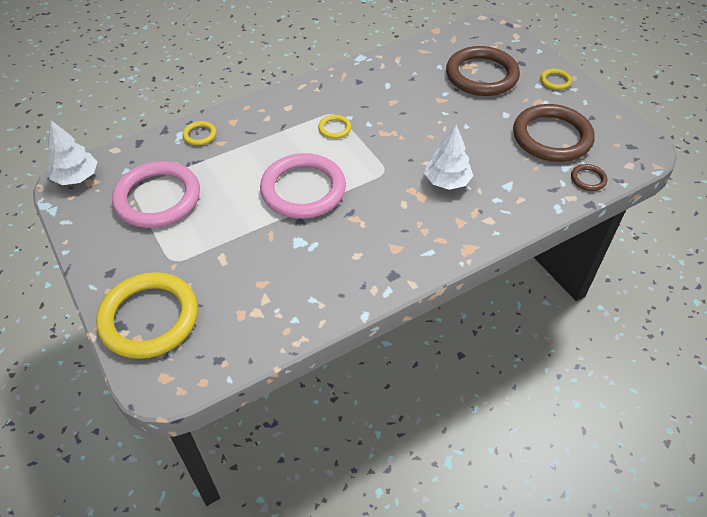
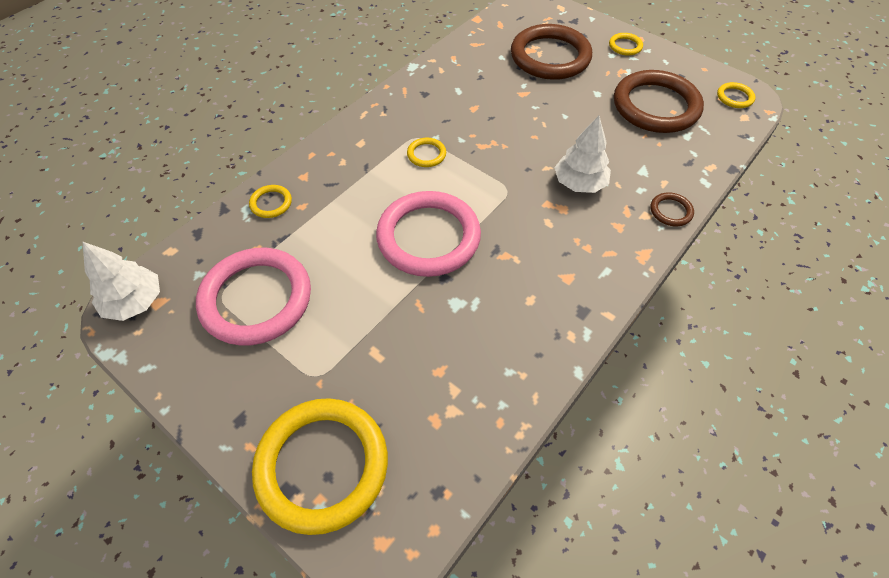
camera: 20 degrees left, 5 degrees up
(588, 179) = (715, 142): brown ring -> brown ring (671, 211)
(631, 147) = (734, 97): none -> yellow ring

